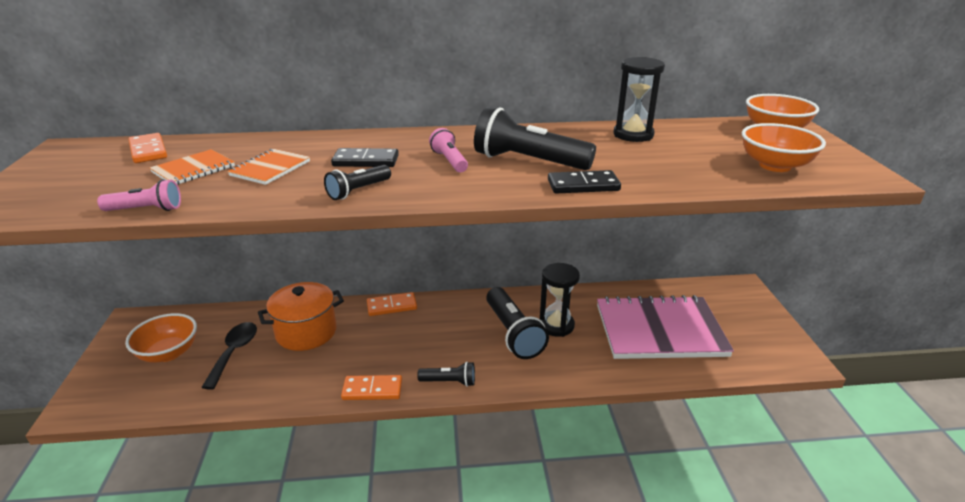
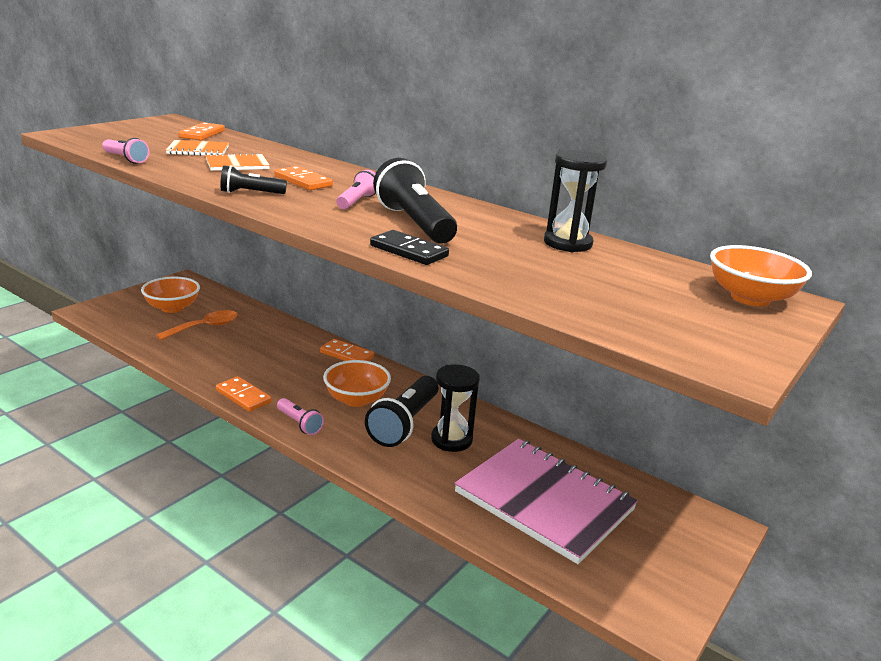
camera: 40 degrees right, 5 degrees down
(234, 352) = (205, 327): black spoon -> orange spoon
(306, 332) = (264, 339): orange pot -> none
(365, 161) = (303, 181): black domino -> orange domino
(449, 382) = (299, 424): black flashlight -> pink flashlight
(775, 165) = (643, 315): orange bowl -> orange bowl (356, 399)

